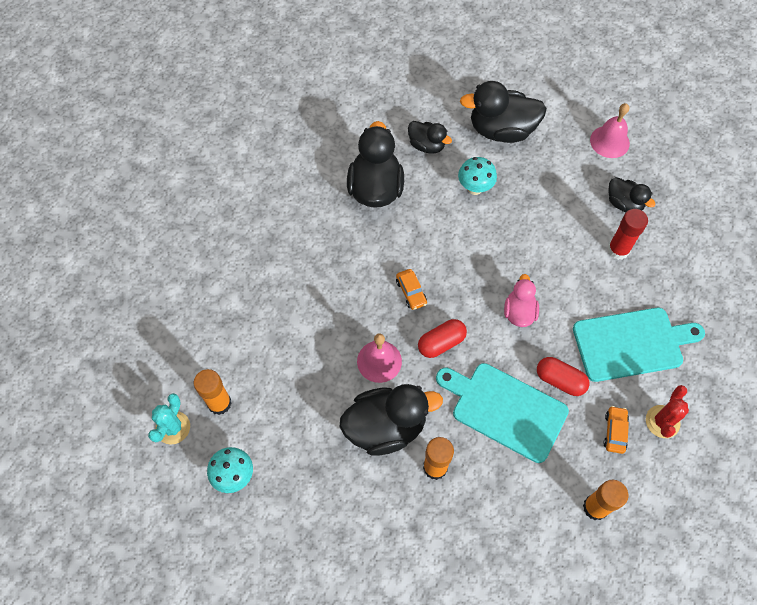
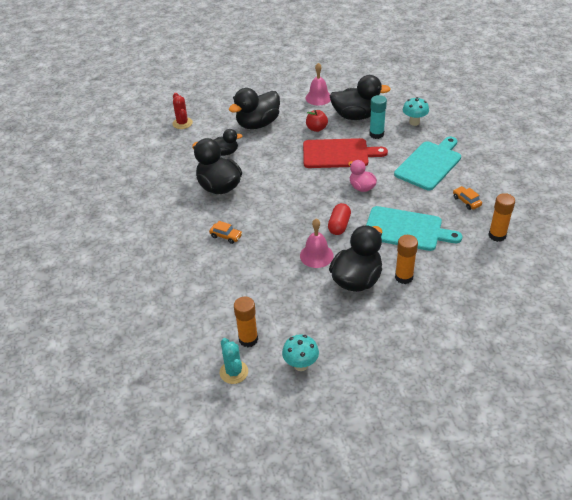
camera: 40 degrees left, 20 degrees down
(411, 292) = (295, 216): orange car -> orange car (226, 236)
(475, 188) = (274, 154): turquoise mushroom -> turquoise mushroom (414, 122)
(505, 410) = (406, 229): turquoise cutting board -> turquoise cutting board turned 150 degrees counterclockwise
(544, 244) = (338, 154): none -> red cutting board
(558, 187) = (316, 128): none -> red apple
(560, 380) = (416, 200): red capsule -> none
(618, 250) = (376, 134): red glue stick -> turquoise glue stick
(624, 203) = (356, 116): black duck -> black duck, size x1.76
(662, 421) = (481, 183): red cactus -> red cactus (182, 123)

